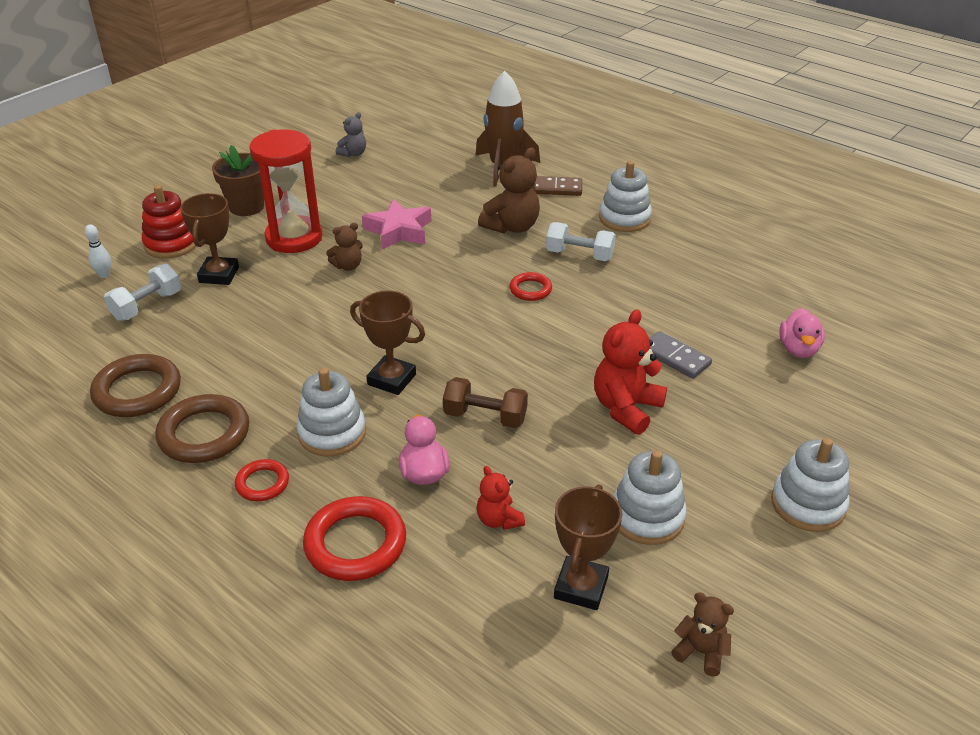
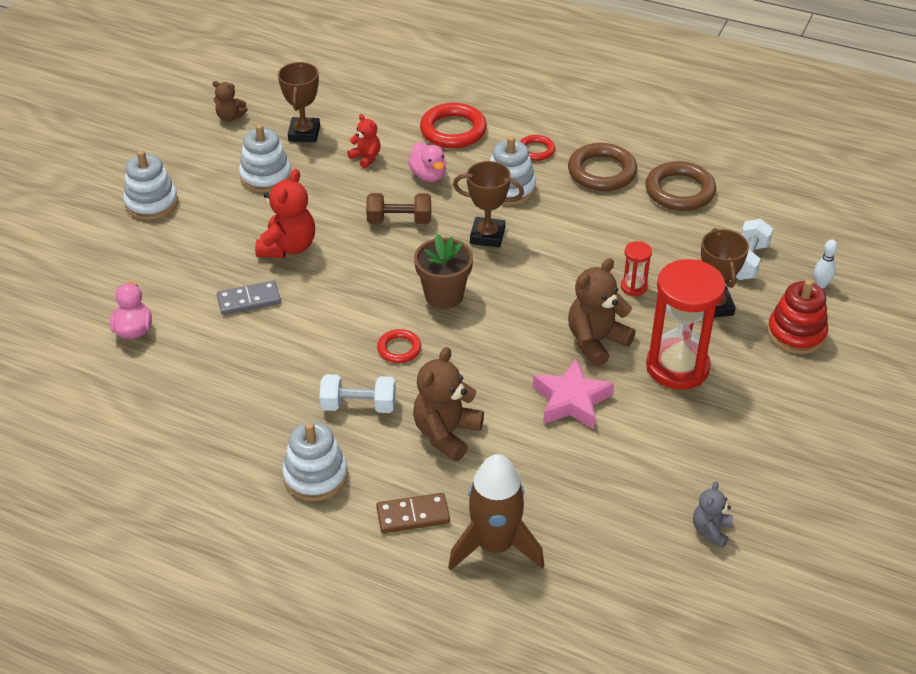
camera: 165 degrees right, 5 degrees up
(246, 207) = (766, 402): brown flower pot -> brown flower pot (444, 295)
(277, 303) = (633, 287): none -> red hourglass
(348, 266) = (596, 341): brown teddy bear -> brown teddy bear, size x1.75
(675, 357) = (249, 300): grey domino -> grey domino turned 45 degrees counterclockwise

